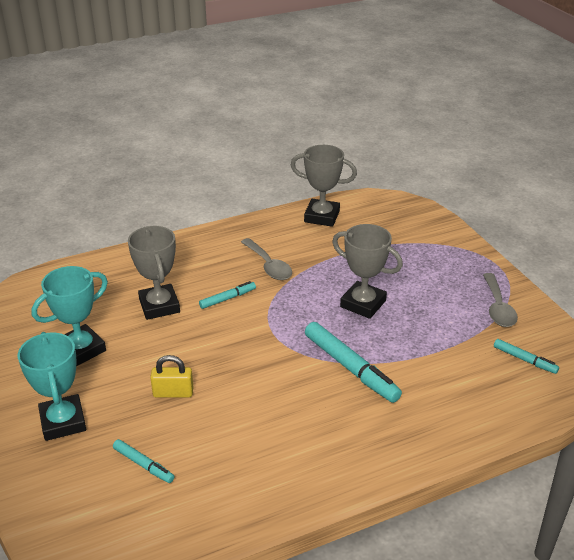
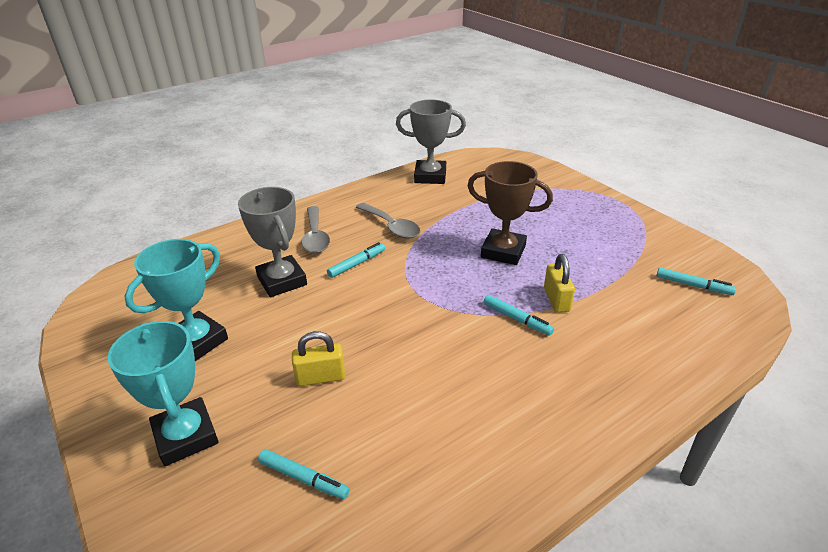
camera: 10 degrees left, 0 degrees up
(351, 368) = (517, 319): turquoise marker -> turquoise marker, size x0.53
(363, 304) = (503, 251): grey trophy -> brown trophy
(393, 355) = (556, 299): none -> yellow padlock
(498, 307) = (639, 238): grey spoon -> grey spoon (315, 236)

